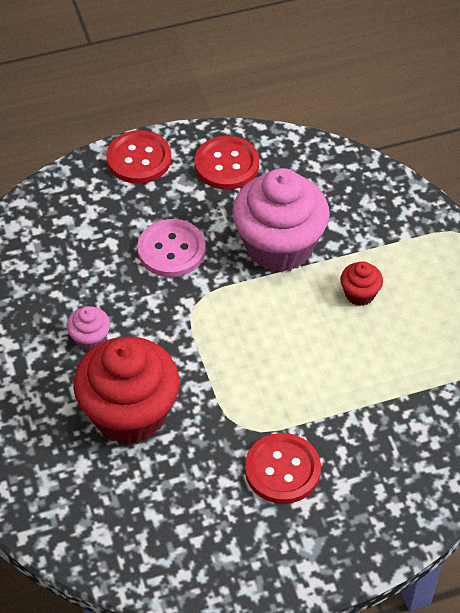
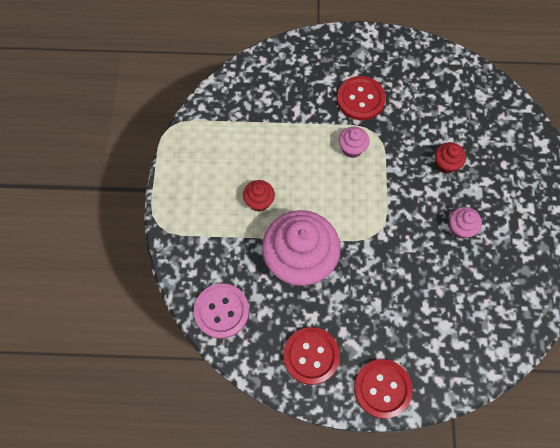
camera: 160 degrees left, 15 degrees up
(129, 414) = (446, 164): red cupcake -> red cupcake, size x0.43
(171, 250) = (381, 285): pink button -> pink button (221, 311)
(267, 395) = (352, 148): none -> pink cupcake

